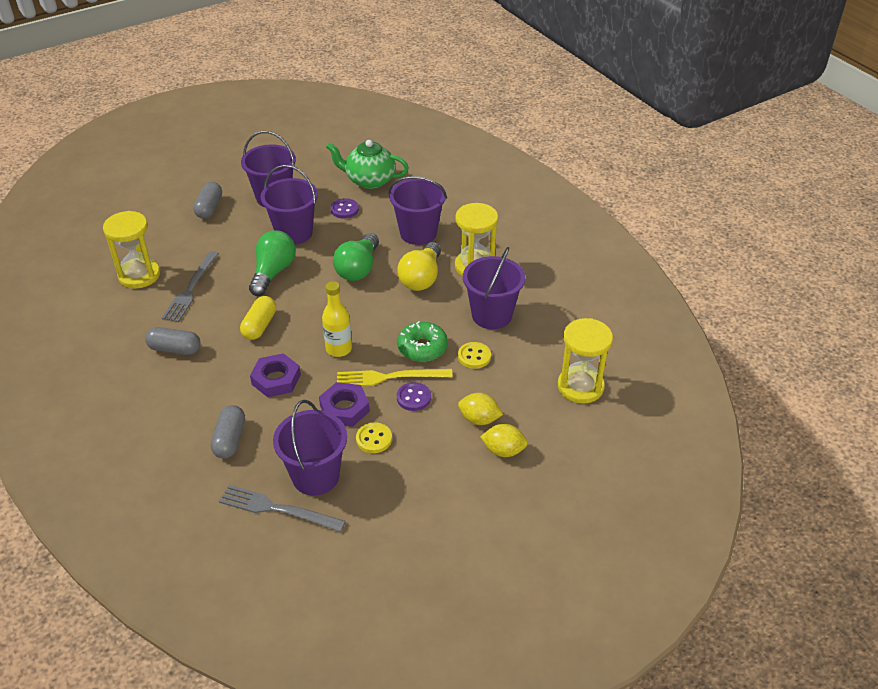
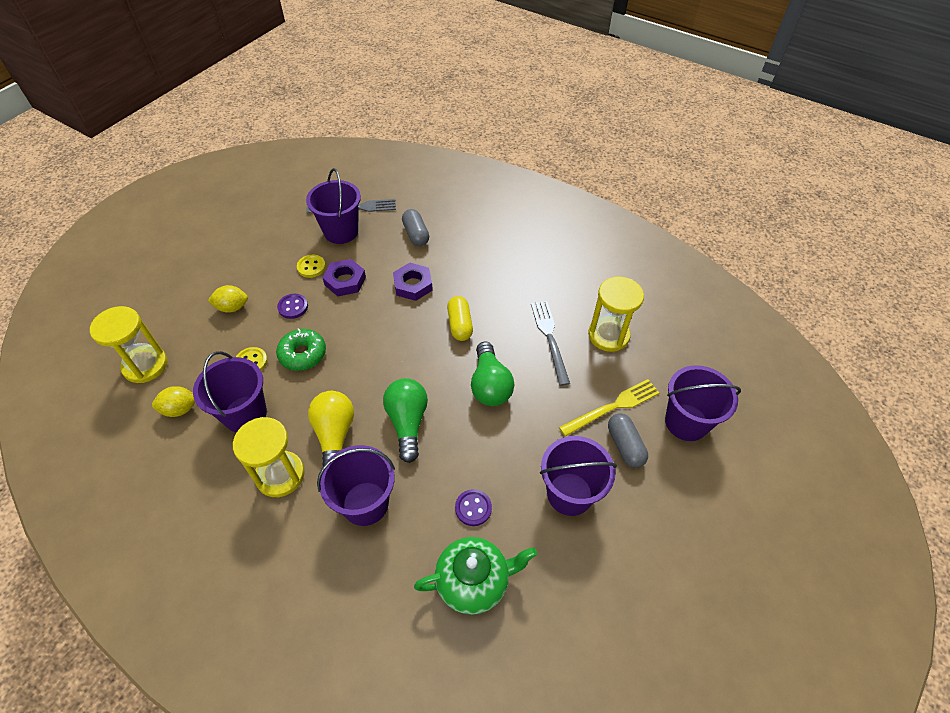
camera: 155 degrees right, 10 degrees up
(175, 349) = (512, 281): grey capsule -> none
(294, 233) = (506, 445): purple bucket -> purple bucket (686, 422)
(339, 349) = (377, 327): yellow bottle -> none
(389, 377) = (320, 317): yellow fork -> yellow fork (612, 407)
(503, 450) = (207, 290): yellow lemon -> yellow lemon (180, 409)

